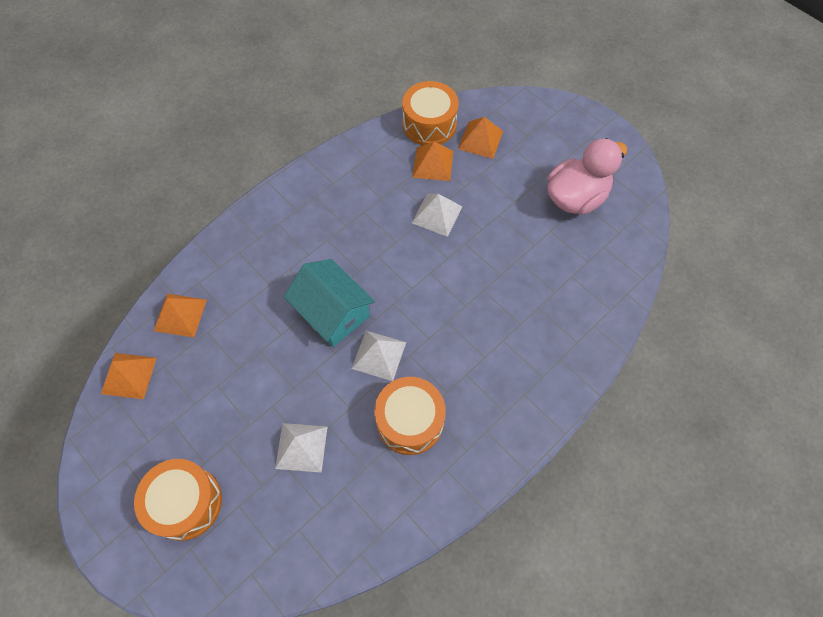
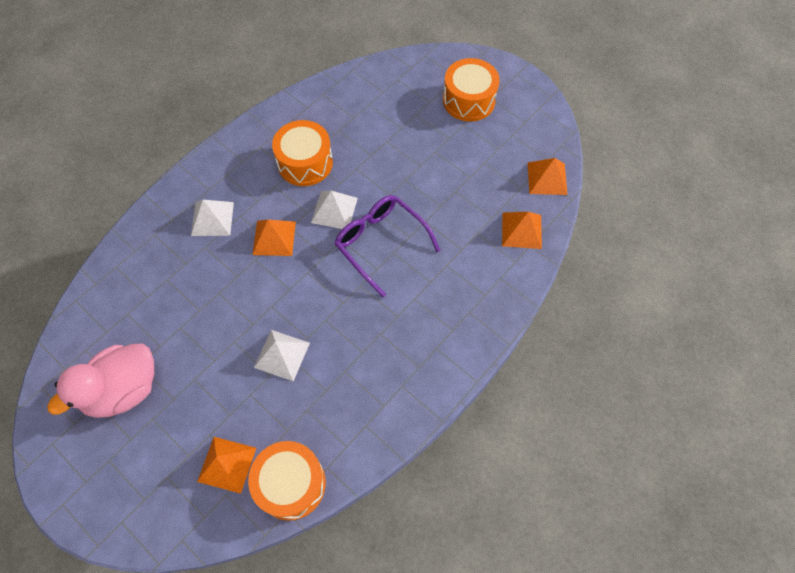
camera: 175 degrees right, 0 degrees up
(301, 447) = (390, 139): white pyramid -> white pyramid (212, 218)
(333, 312) = (380, 243): turquoise house -> purple glasses
(433, 164) = (286, 422): orange pyramid -> orange pyramid (274, 238)

